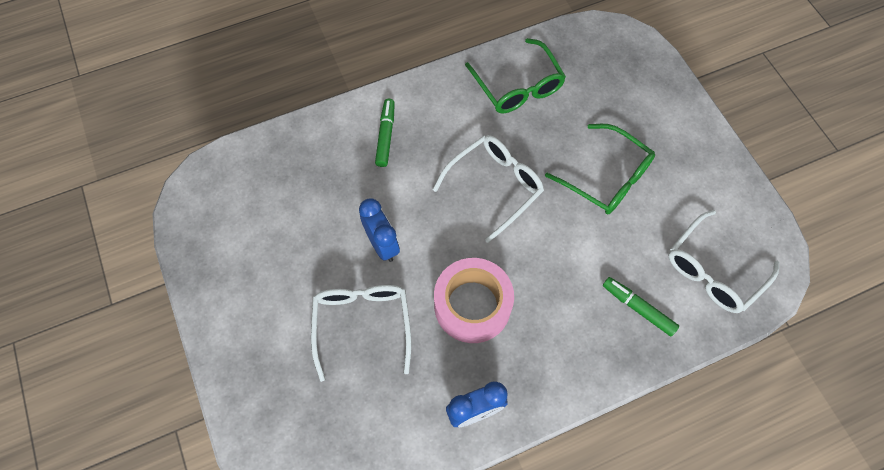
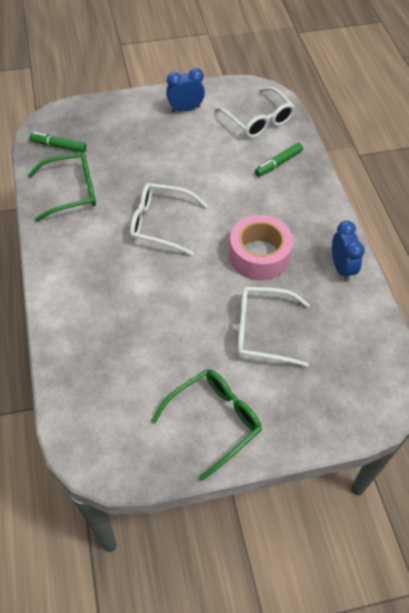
camera: 80 degrees left, 10 degrees down
(382, 244) = (193, 307): blue clock -> blue clock (185, 109)
(385, 136) = (87, 290): green marker -> green marker (58, 146)
(494, 186) = (160, 223): white glasses -> white glasses turned 45 degrees counterclockwise
(606, 177) = (172, 157): green glasses -> green glasses (214, 421)

